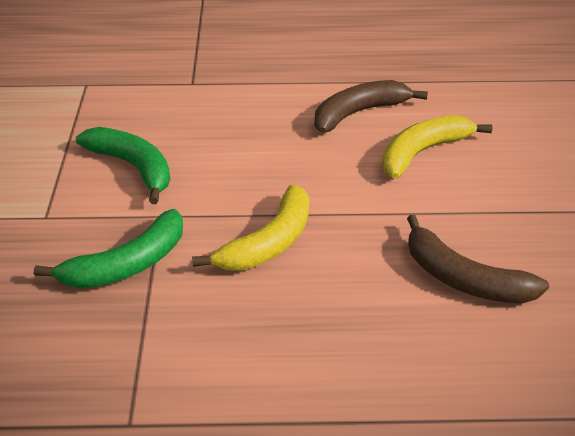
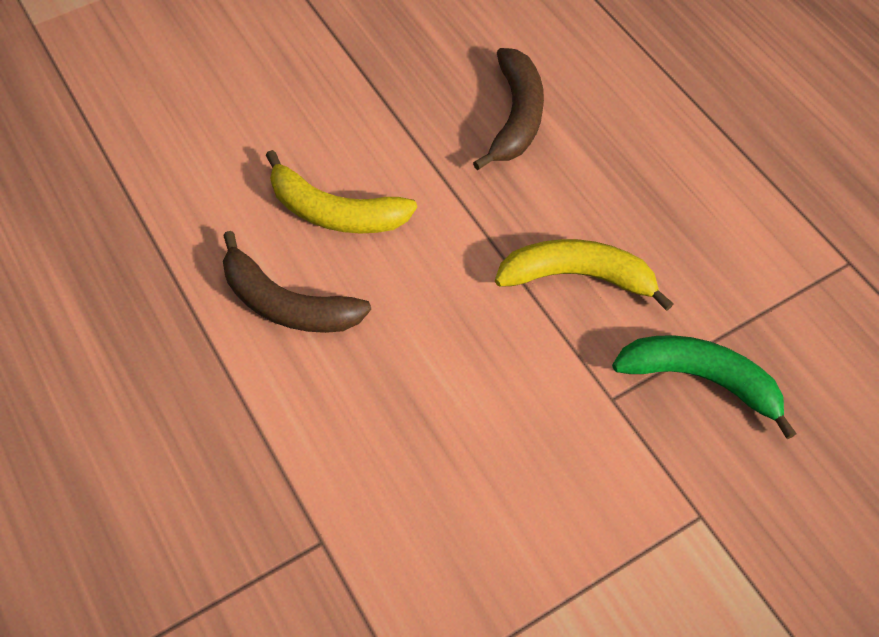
camera: 120 degrees left, 20 degrees up
(133, 168) = (553, 483): green banana -> none

